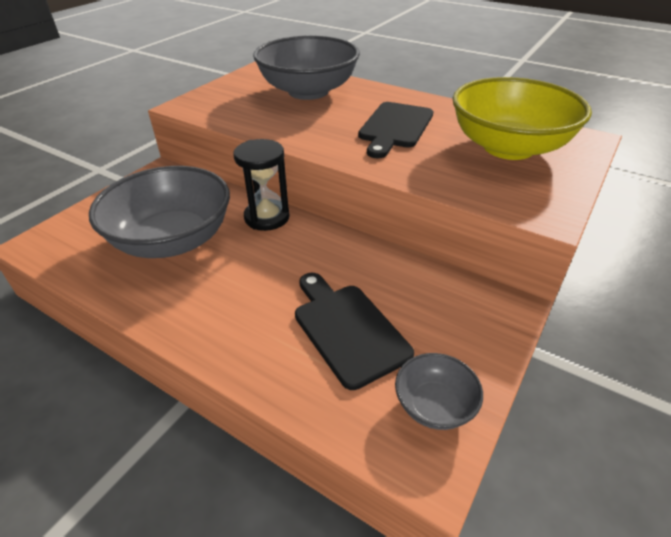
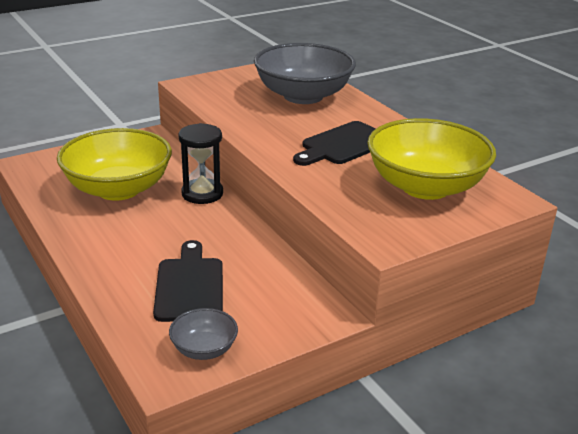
camera: 25 degrees right, 10 degrees down
(172, 240) = (118, 189): grey bowl -> yellow bowl

